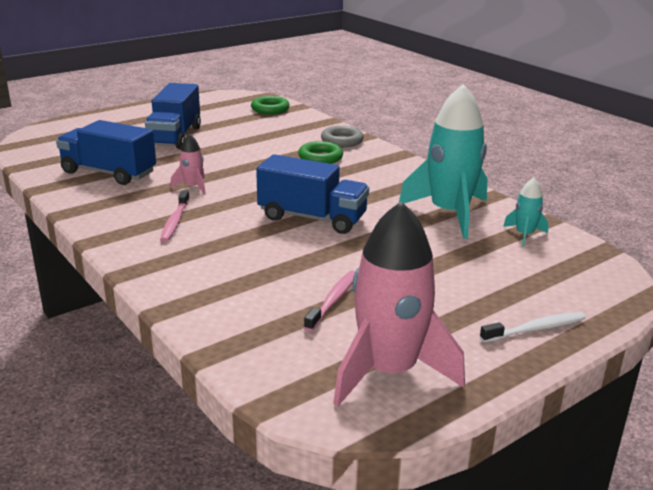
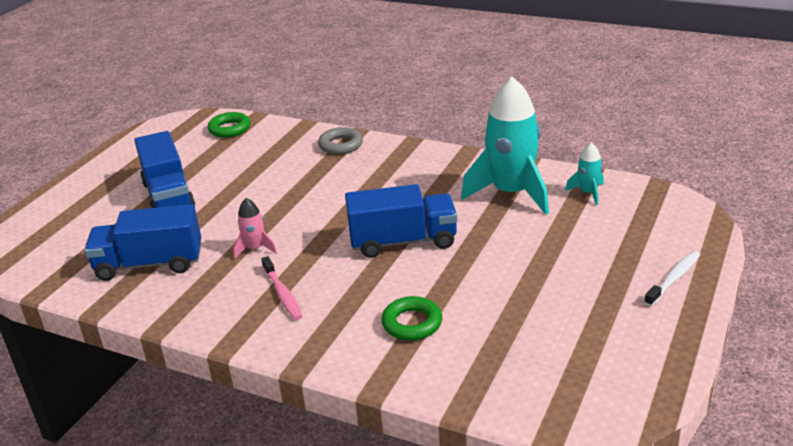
camera: 25 degrees left, 5 degrees up
(320, 157) = (341, 171): green ring -> green ring (412, 323)
(333, 300) = (505, 317): pink toothbrush -> none
(388, 371) = (609, 362): pink rocket -> none

